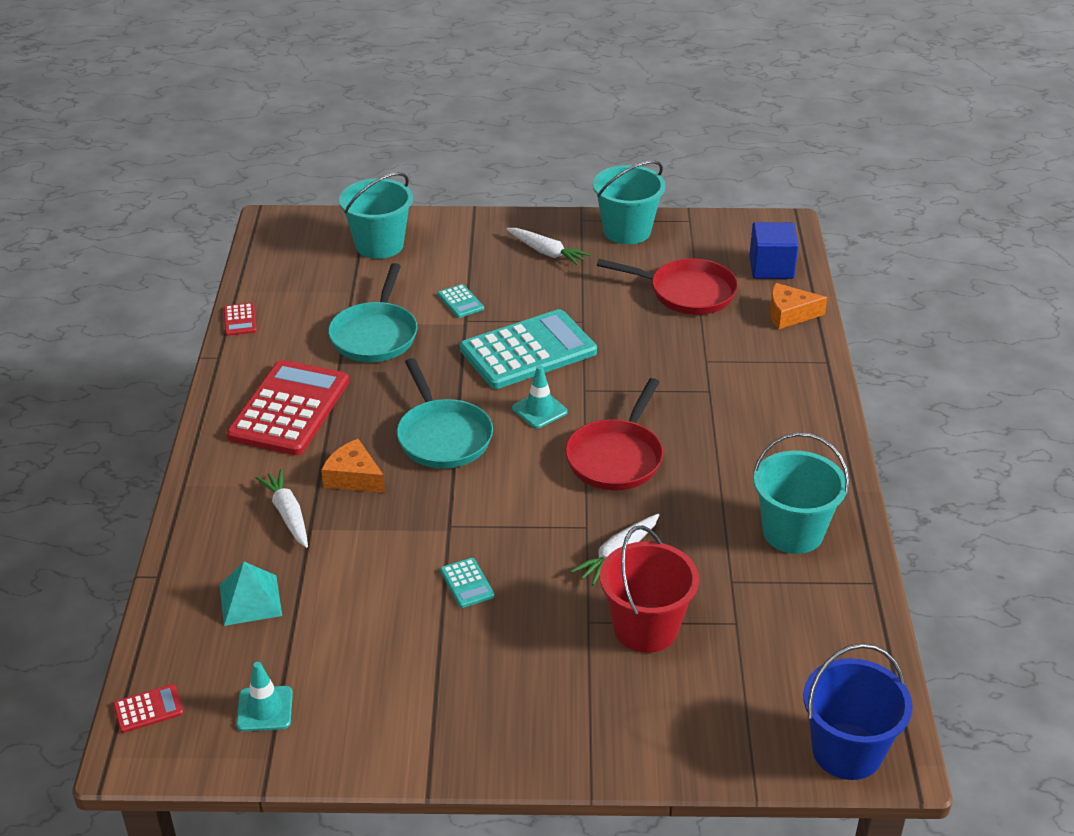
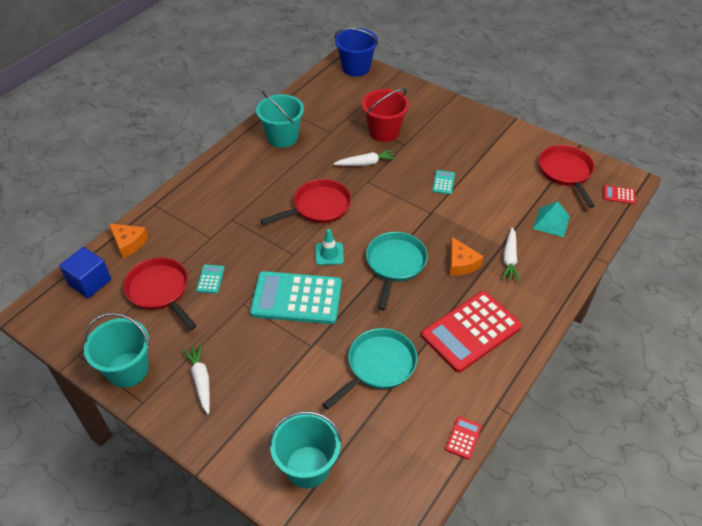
camera: 145 degrees left, 10 degrees up
(265, 709) = (566, 173): turquoise traffic cone -> red pan
(460, 302) = (300, 365): turquoise calculator -> turquoise calculator (210, 279)

